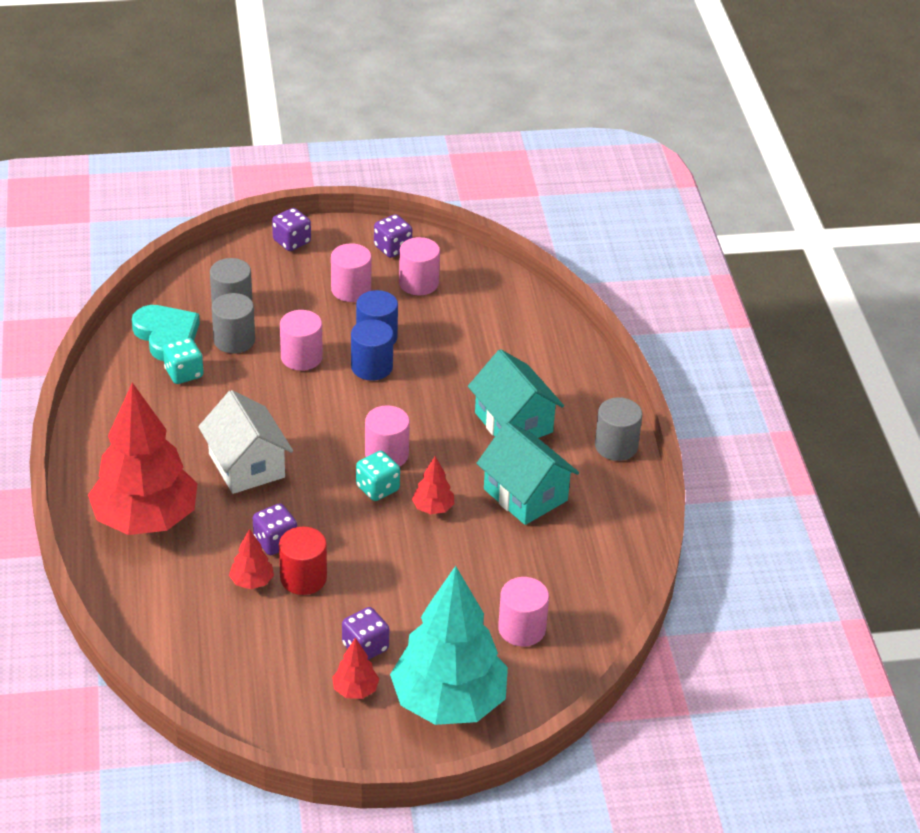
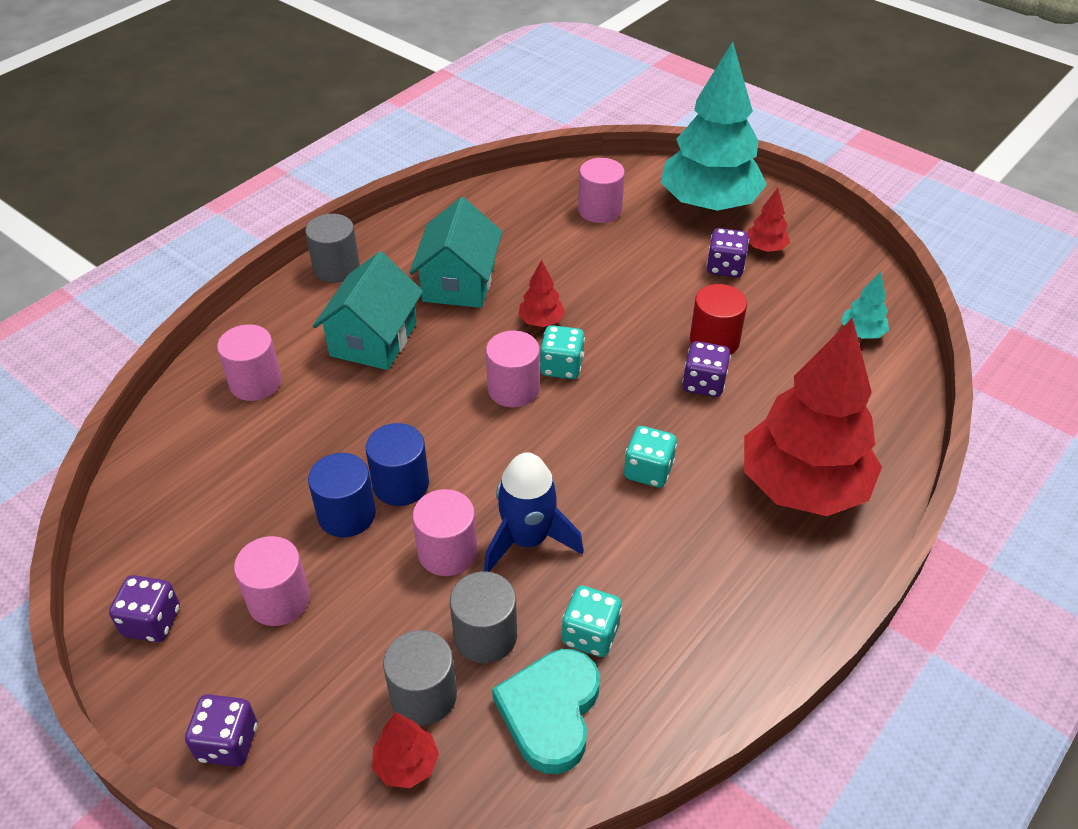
camera: 130 degrees left, 5 degrees up
(207, 661) = (861, 333): none -> turquoise tree
(247, 465) = (648, 471): white house -> turquoise dice
(252, 582) = (760, 366): red tree -> red tree (406, 764)
(268, 389) = (528, 539): none -> blue rocket
(418, 283) = (208, 547): pink cylinder -> pink cylinder (255, 383)

